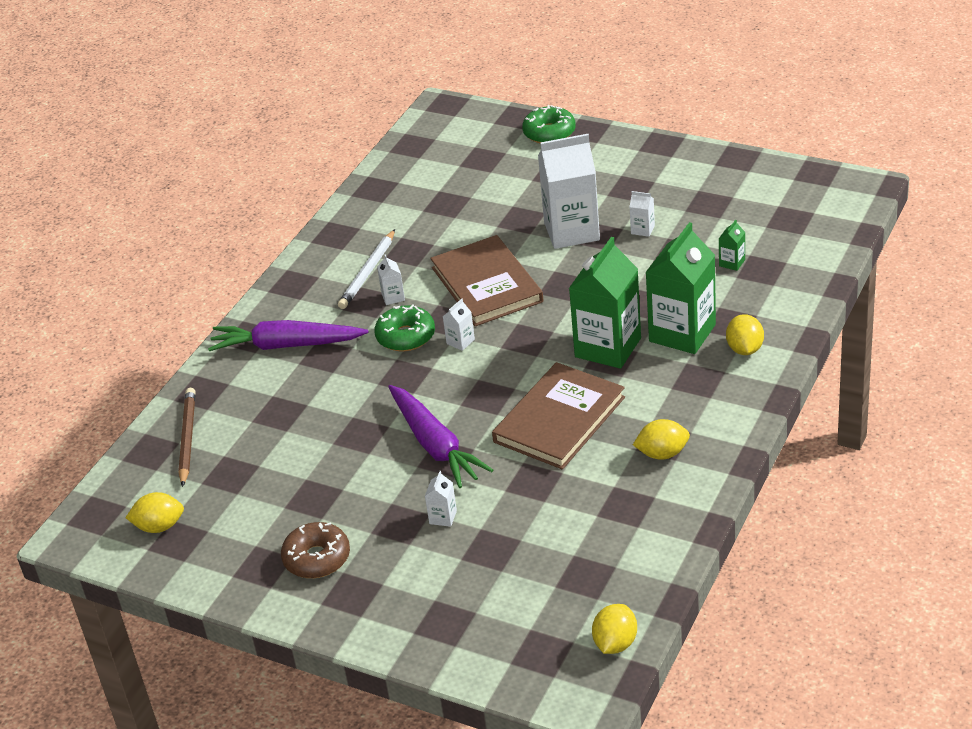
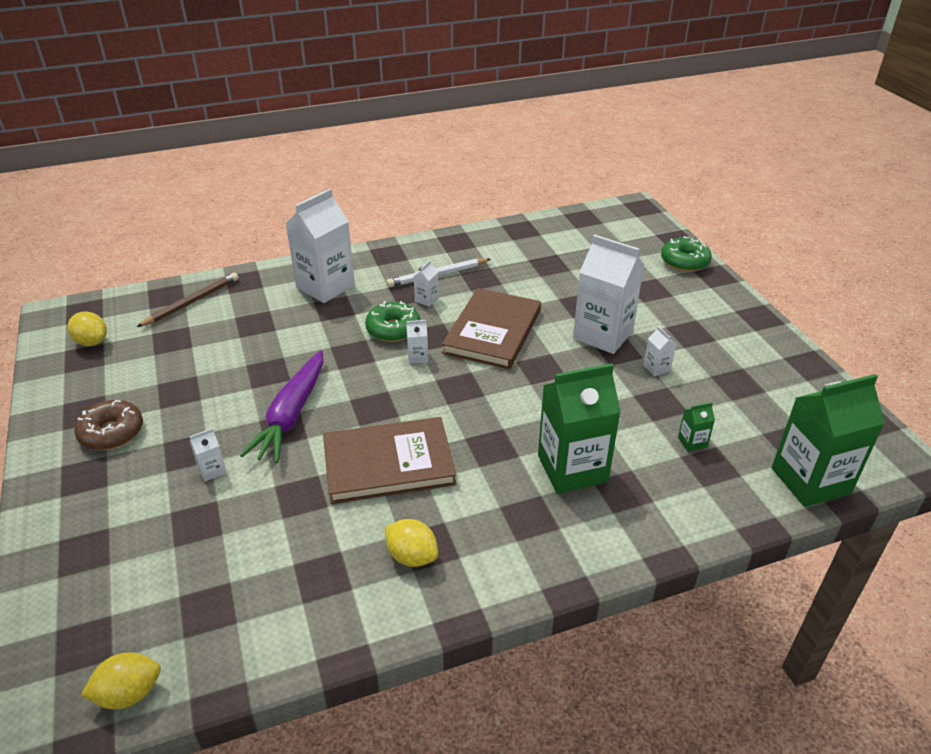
camera: 40 degrees right, 0 degrees up
(286, 345) = (325, 286): purple carrot -> white carton
(608, 347) = (502, 436): green carton -> green carton (810, 480)
(744, 349) = (602, 522): yellow lemon -> none

